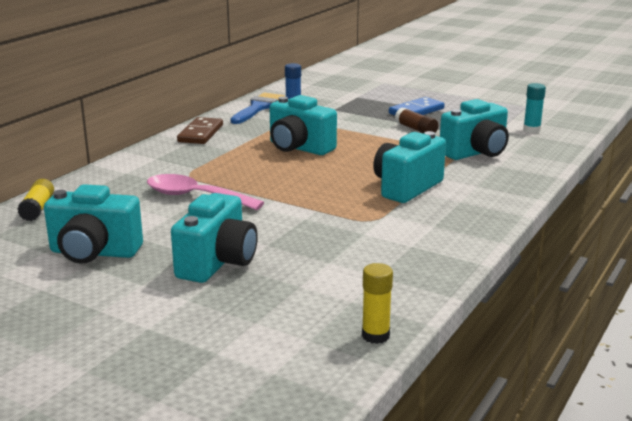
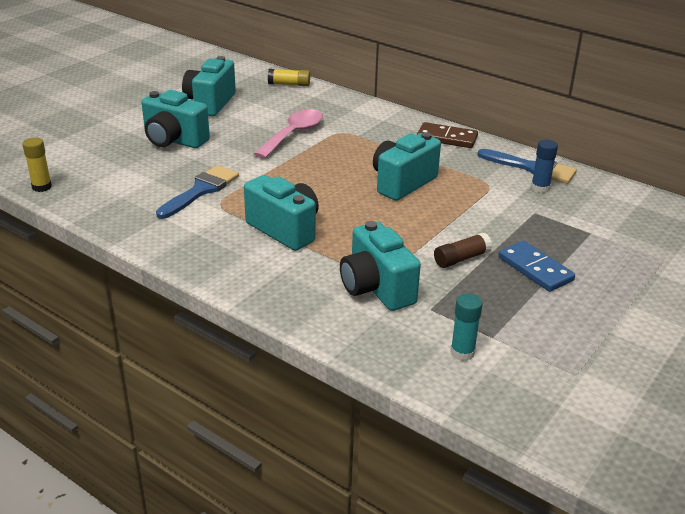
camera: 95 degrees right, 10 degrees up
(345, 232) = (201, 190): none -> blue brush

